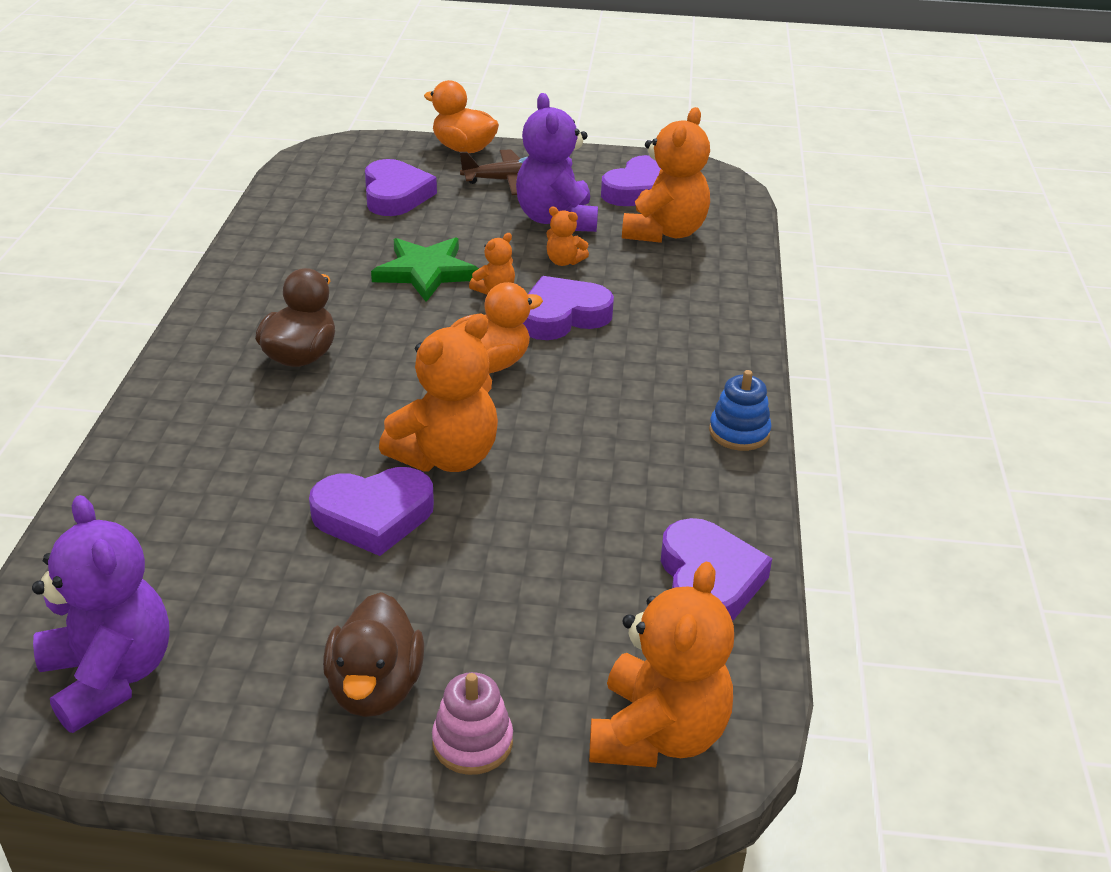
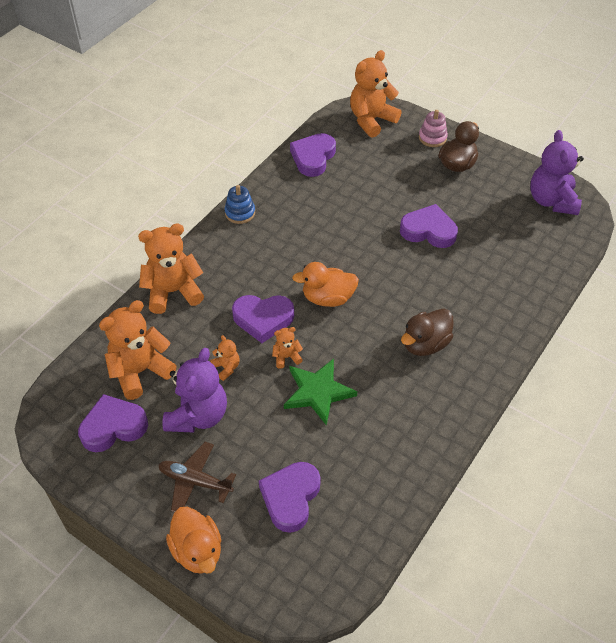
camera: 150 degrees left, 15 degrees up
(446, 457) = (381, 249): orange teddy bear -> orange teddy bear (173, 292)

